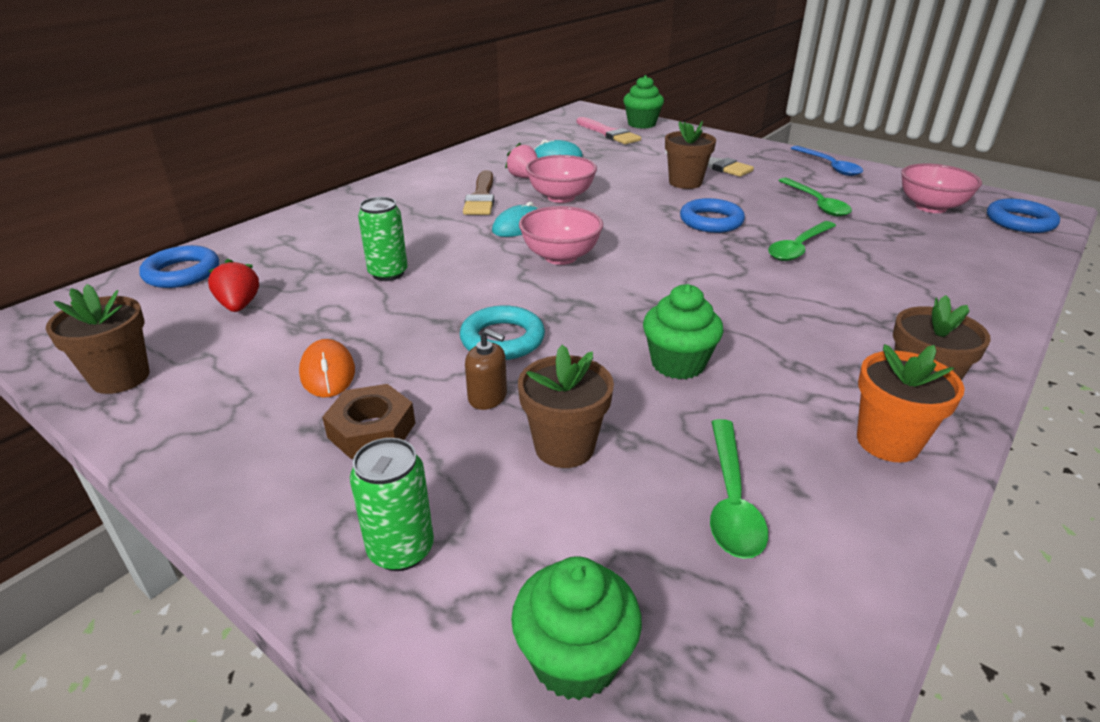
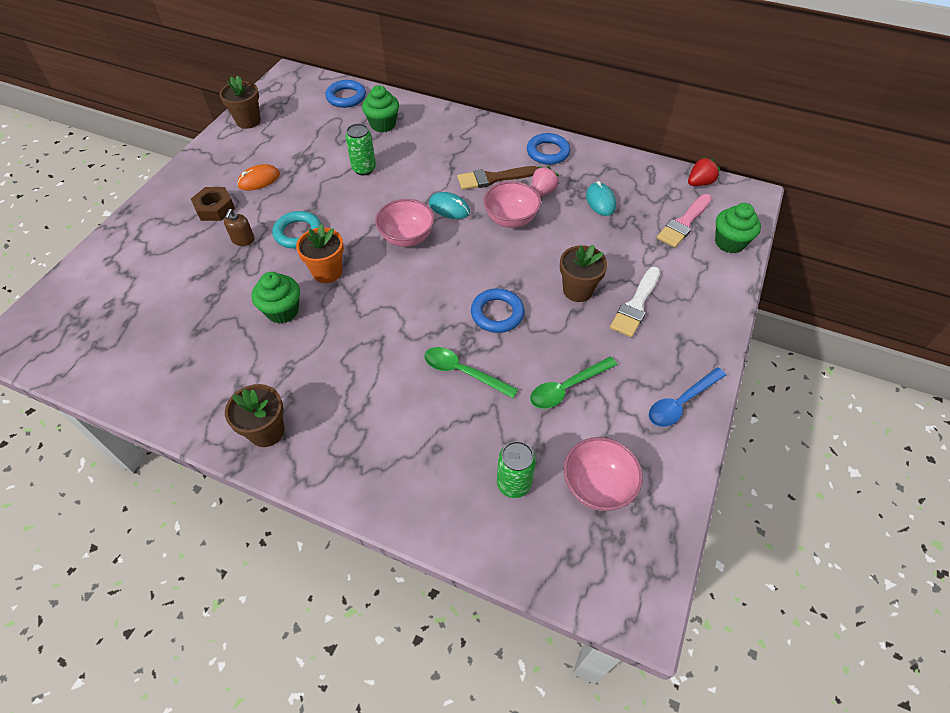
camera: 75 degrees right, 20 degrees up
(239, 305) = (316, 129): red strawberry -> red strawberry (699, 183)
(401, 550) = (141, 239): green can -> green can (513, 484)
(564, 447) = (205, 275): brown flower pot -> none
(574, 660) = (85, 299): green cupcake -> green cupcake (383, 124)
(731, 500) = (168, 341): green spoon -> none
(887, 442) = (214, 409): orange flower pot -> orange flower pot (327, 272)
(1020, 221) = (590, 568): blue ring -> blue ring (548, 152)

